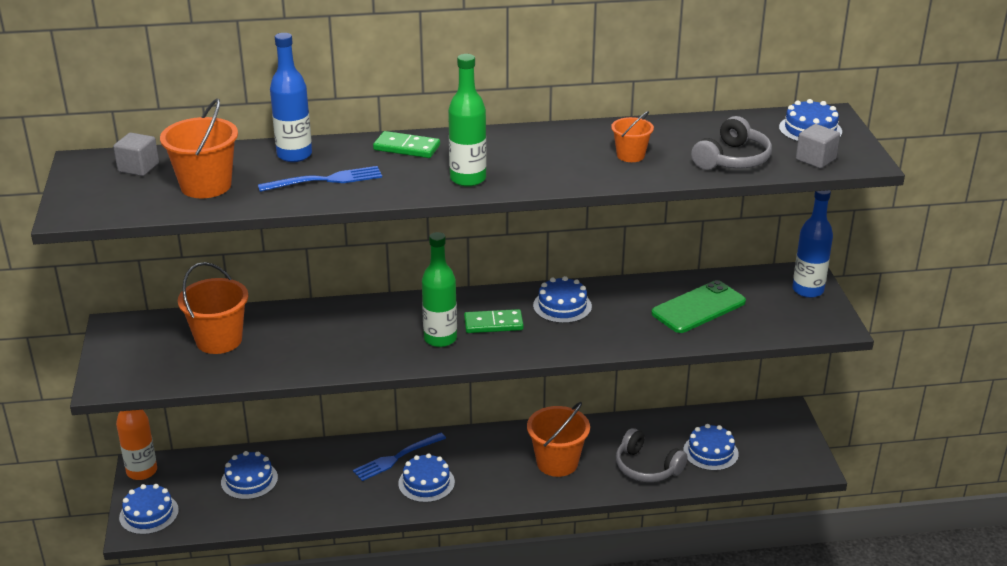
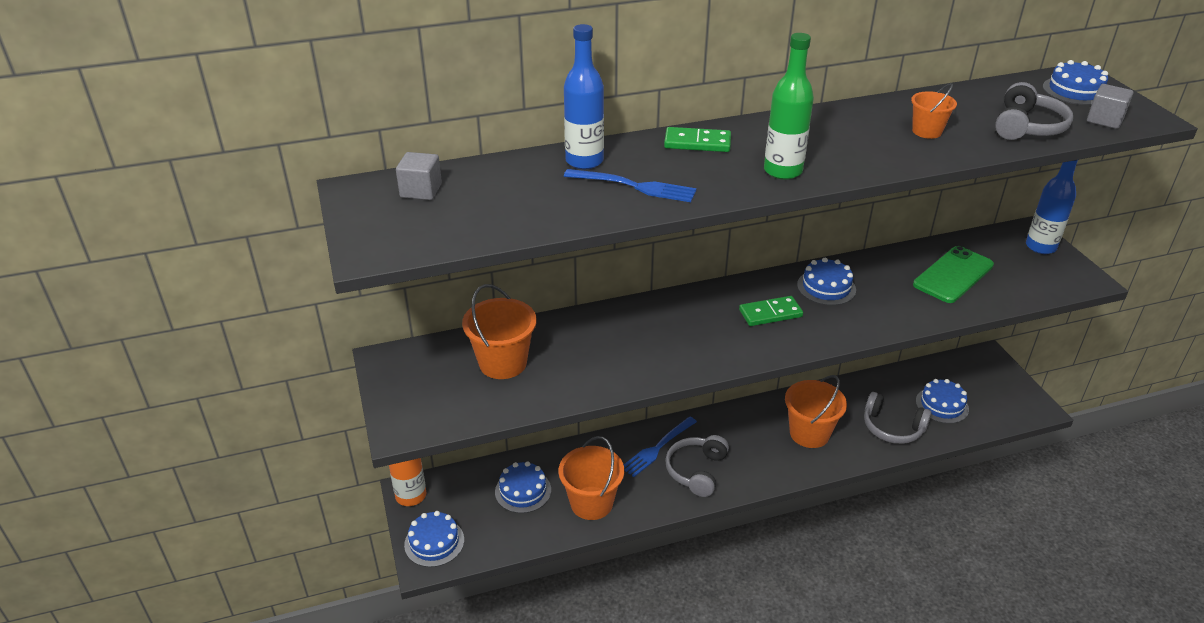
camera: 10 degrees left, 5 degrees up
(206, 186) = (508, 204): orange bucket -> orange bucket (591, 503)
(325, 180) = (634, 186): blue fork -> blue fork turned 45 degrees clockwise
(426, 483) = (696, 471): blue cake -> grey headphones
(440, 339) = (726, 335): green bottle -> none

